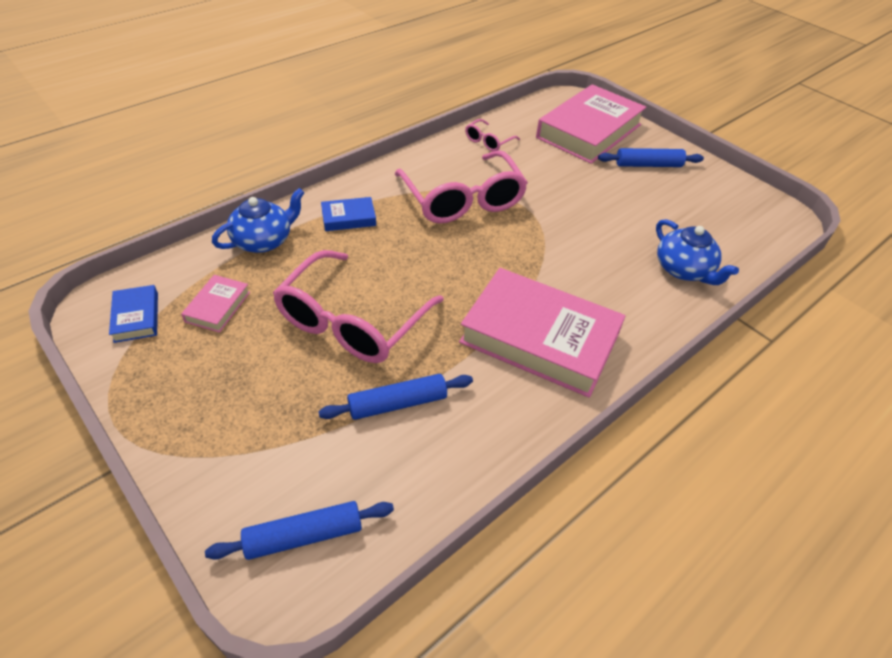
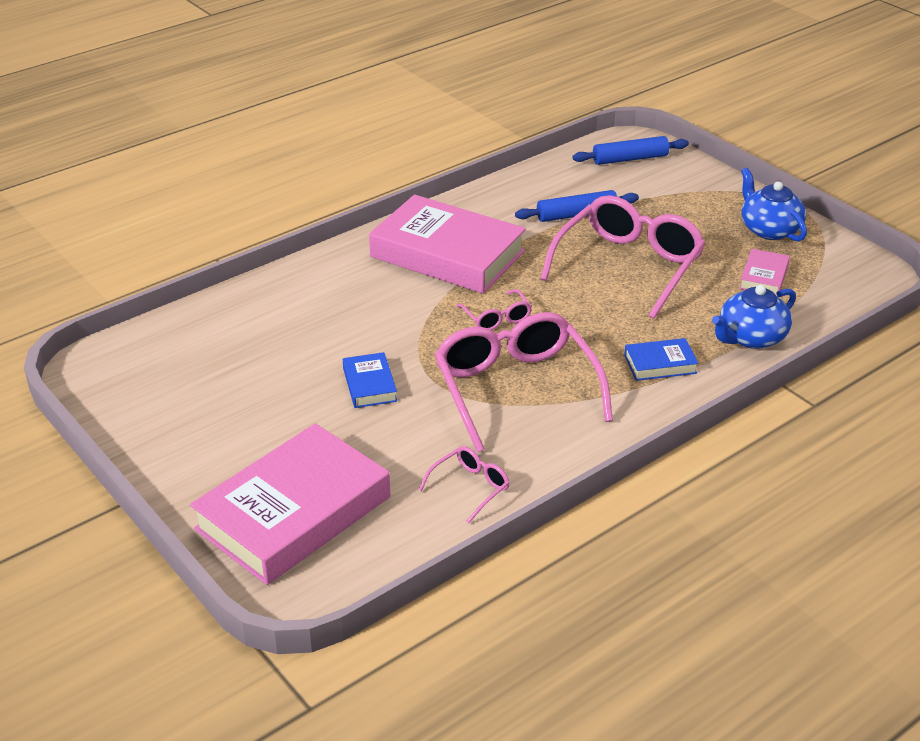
camera: 175 degrees left, 10 degrees down
(136, 317) = (835, 269): blue book -> blue book (369, 385)
(482, 261) = (496, 318): none -> pink glasses
(648, 165) = (228, 447): blue rolling pin -> none
(684, 270) = (267, 310): blue teapot -> blue teapot (769, 229)

